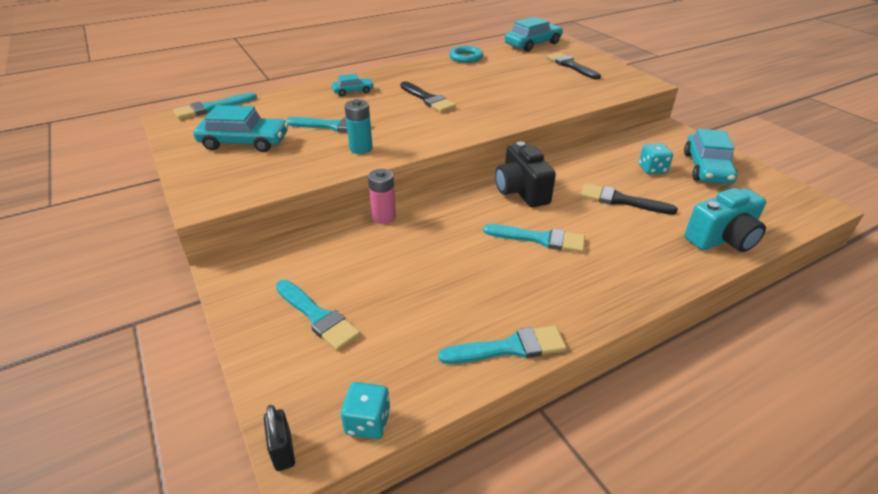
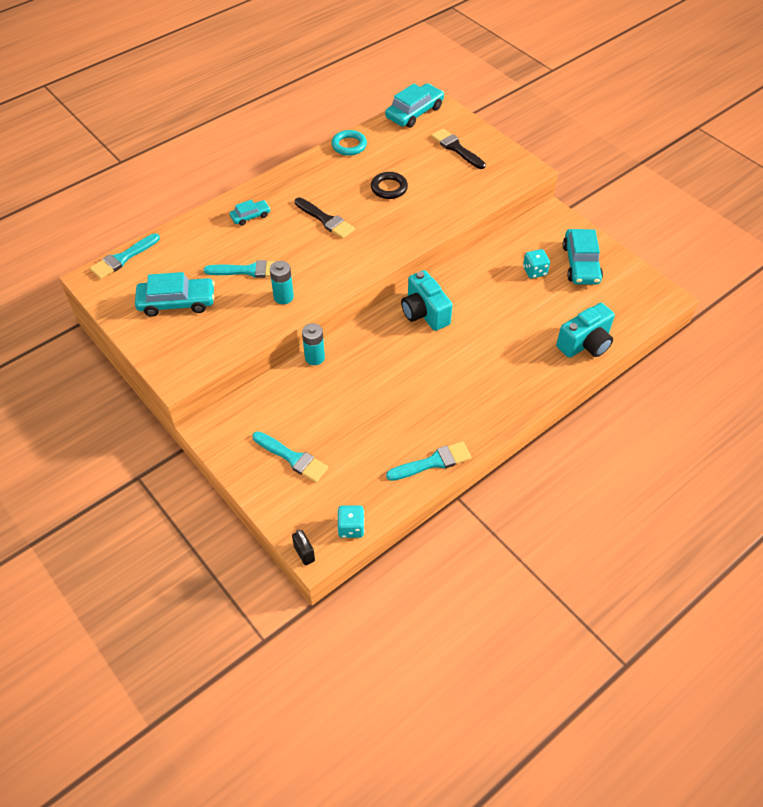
camera: 10 degrees left, 15 degrees up
(384, 217) = (314, 357): pink battery -> turquoise battery
(498, 84) = (389, 188): none -> black ring
(521, 191) = (424, 313): black camera -> turquoise camera
(540, 239) = (445, 363): turquoise brush -> none
(621, 200) = (508, 312): black brush -> none

